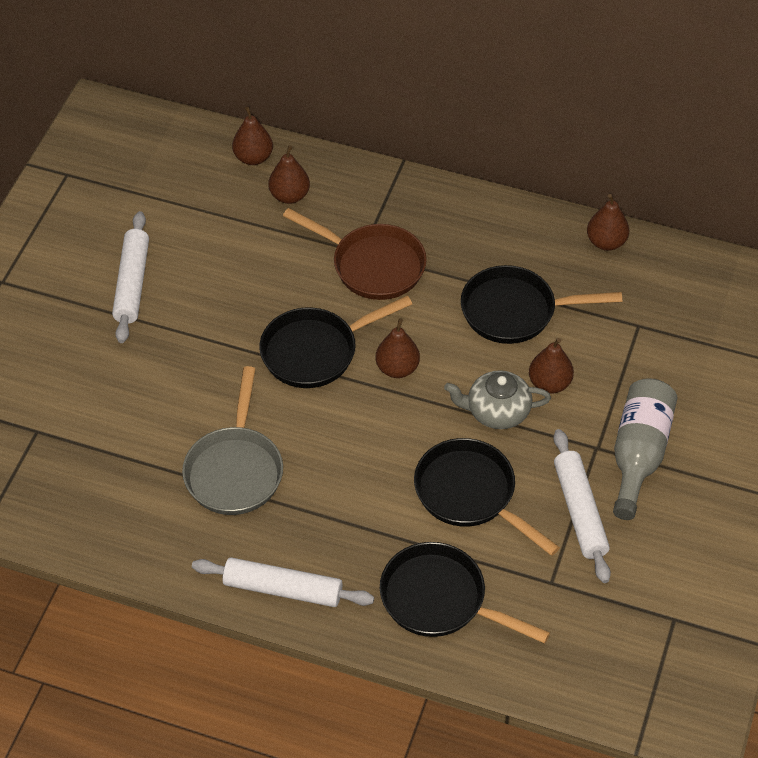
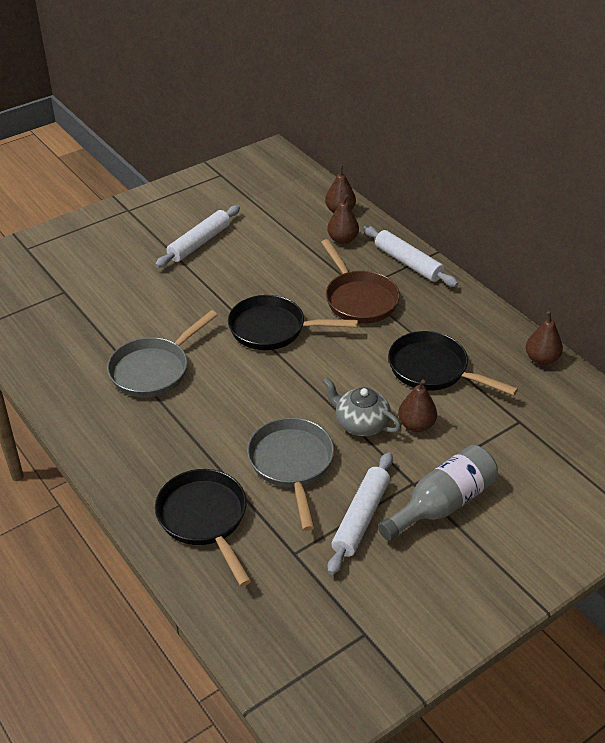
camera: 35 degrees right, 10 degrees down
(283, 589) = (110, 454): white rolling pin -> white rolling pin (408, 263)
(397, 368) = (317, 364): brown pear -> none
(470, 494) = (291, 464): black pan -> grey pan

